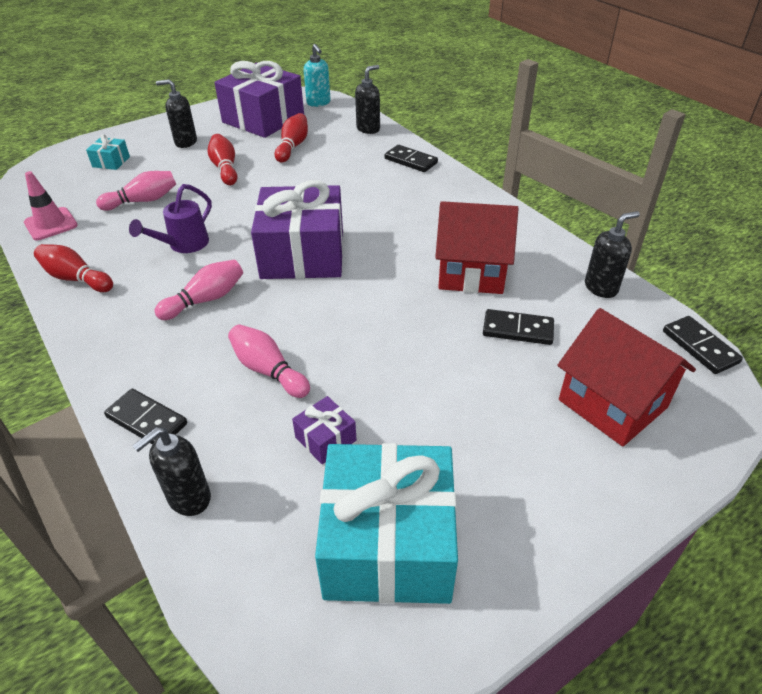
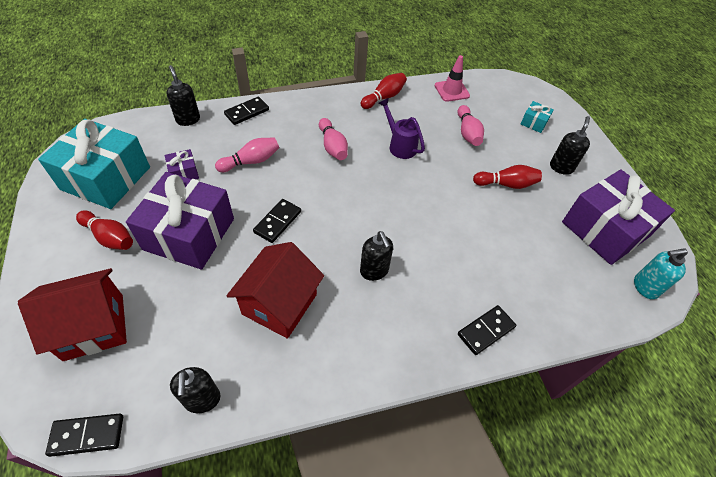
camera: 105 degrees right, 10 degrees up
(292, 146) = (539, 239): red bowling pin -> red bowling pin (109, 237)
(303, 254) = (359, 204): purple gift -> purple gift (189, 234)
(368, 129) = (570, 316): black soap dispenser -> black soap dispenser (374, 271)
(517, 330) = (198, 304): black domino -> black domino (277, 222)

